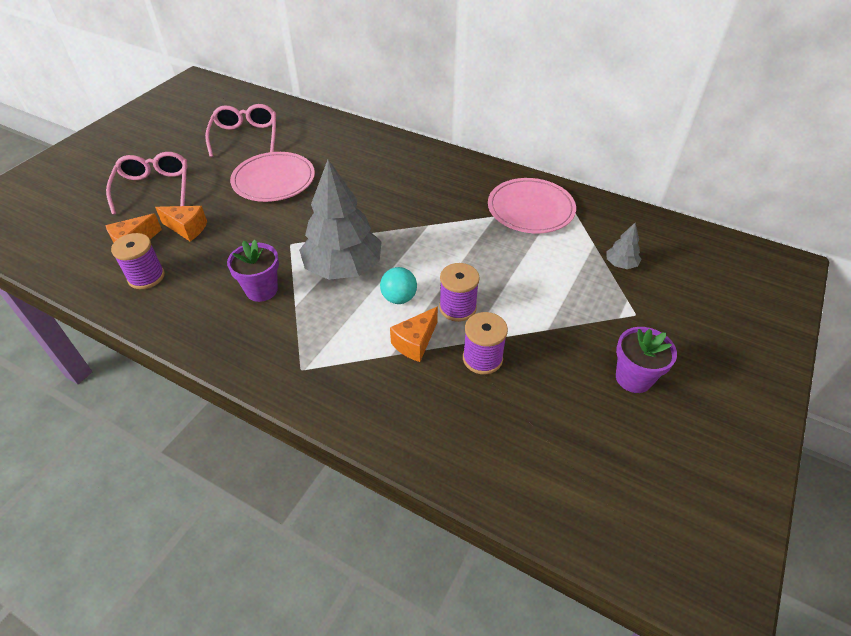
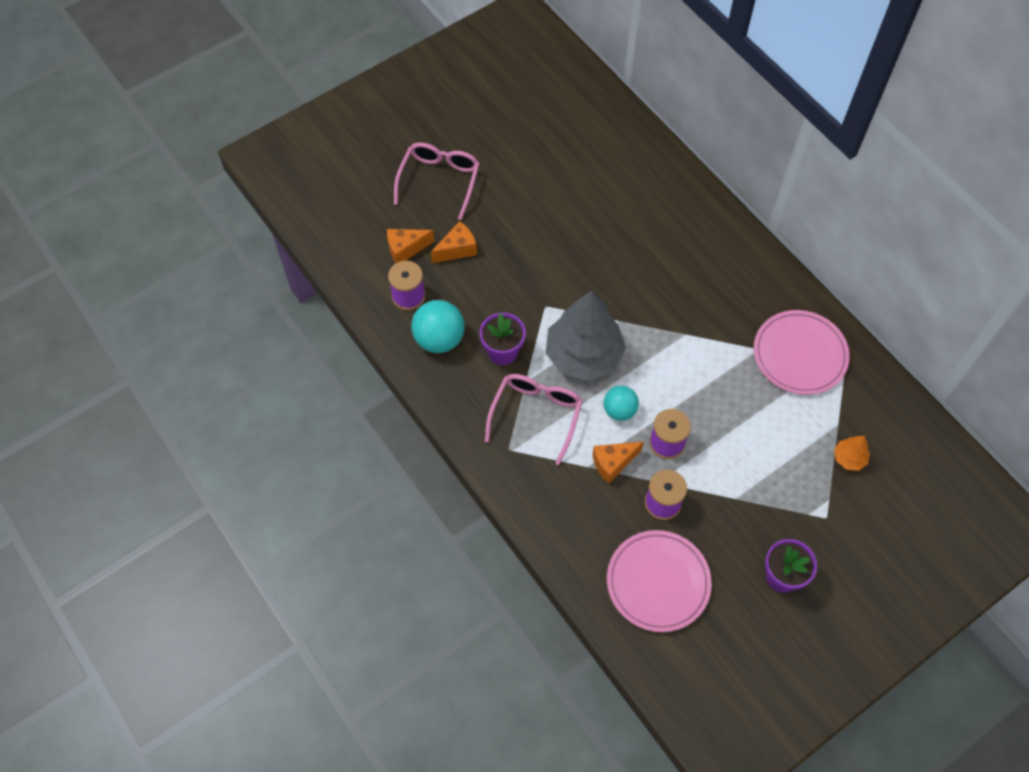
camera: 25 degrees right, 15 degrees up
(187, 229) = (457, 249): orange cheese -> orange cheese turned 75 degrees counterclockwise
(190, 300) = (439, 339): none -> turquoise ball
(245, 136) = (549, 135): pink glasses -> pink glasses (536, 414)
(274, 180) = (557, 213): pink plate -> pink plate (658, 582)
(620, 264) = (849, 458): grey tree -> orange tree

